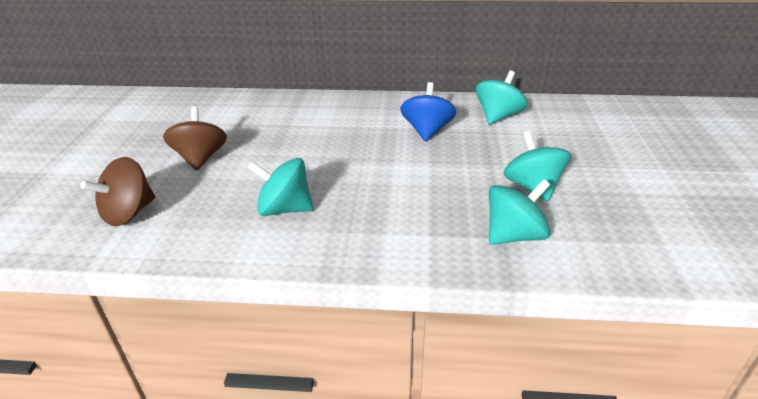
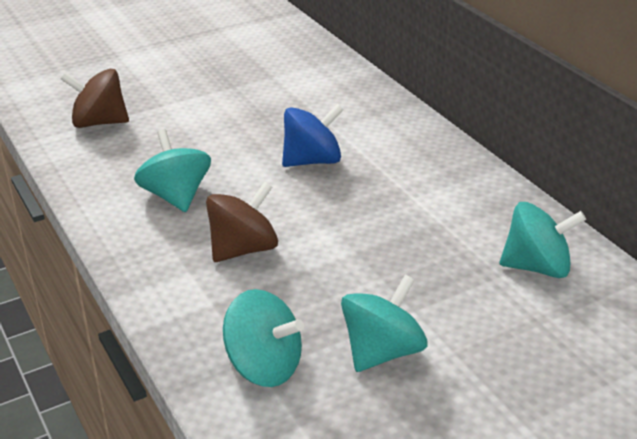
camera: 55 degrees right, 0 degrees up
(200, 158) = (212, 111): brown spinning top -> brown spinning top (243, 249)
(427, 131) = (425, 223): blue spinning top -> blue spinning top (312, 161)

